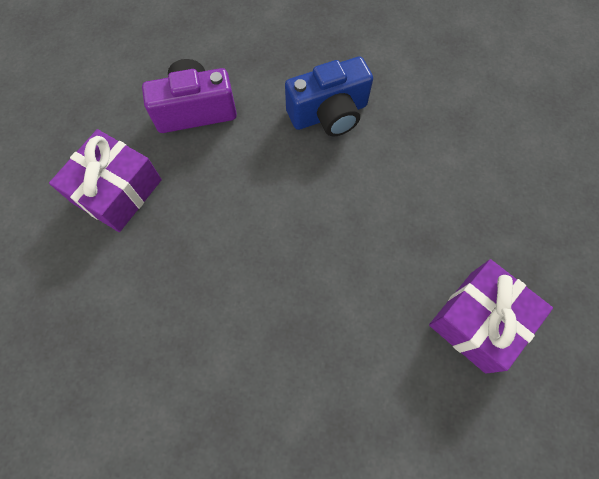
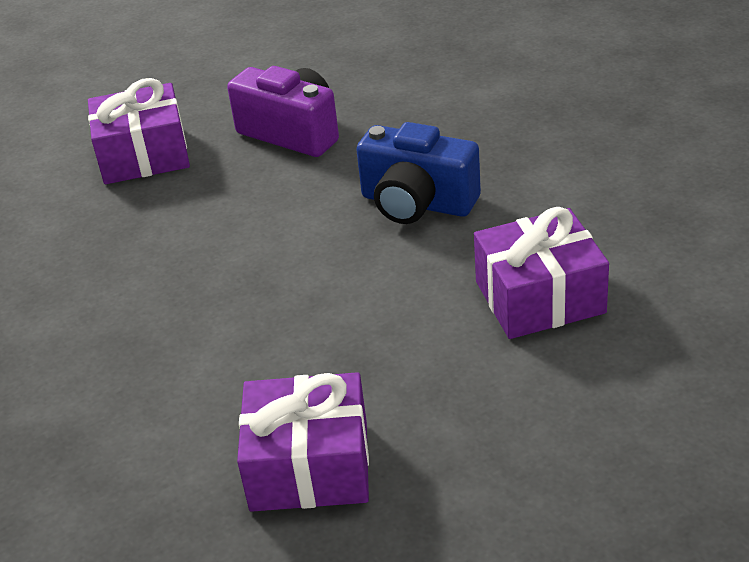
camera: 50 degrees right, 30 degrees down
(457, 132) = (540, 297): none -> purple gift

